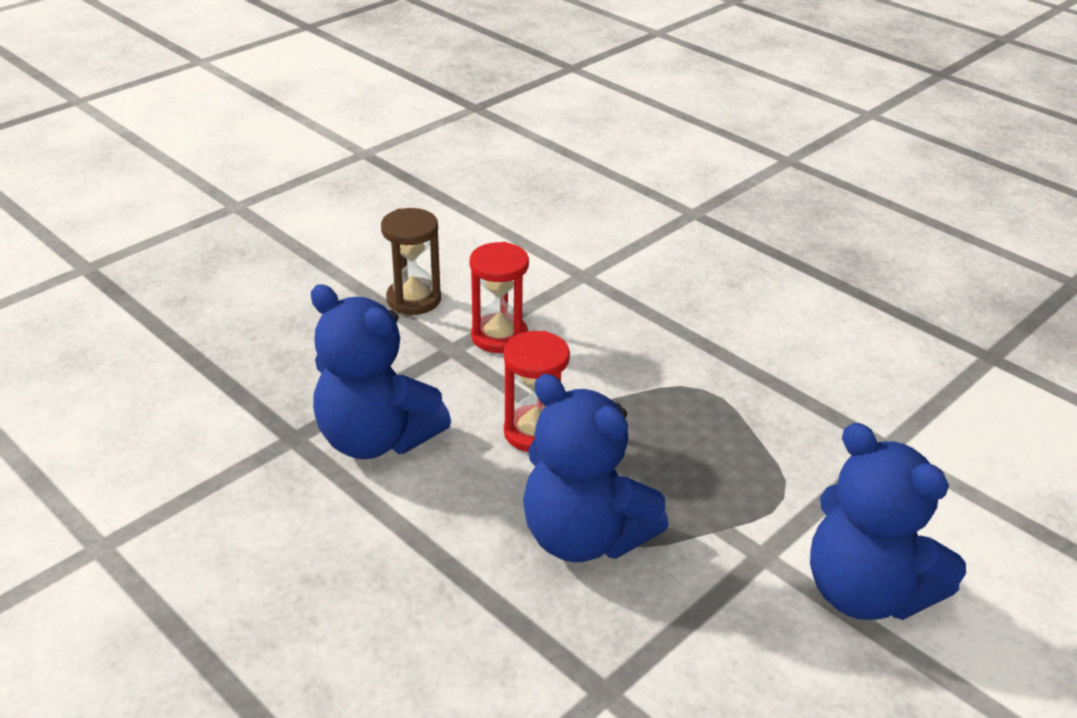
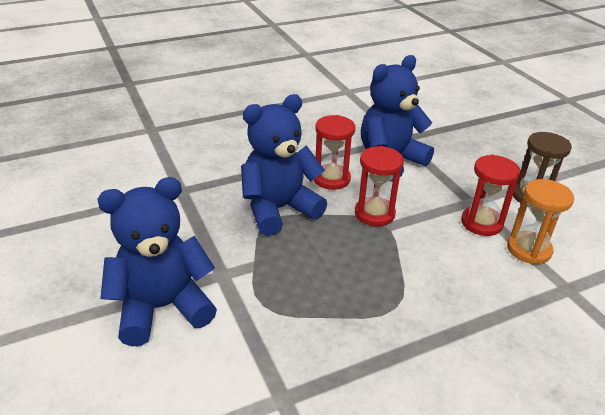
camera: 110 degrees right, 0 degrees up
(466, 496) = (331, 179): none -> red hourglass
(532, 300) = (529, 249): none -> orange hourglass

